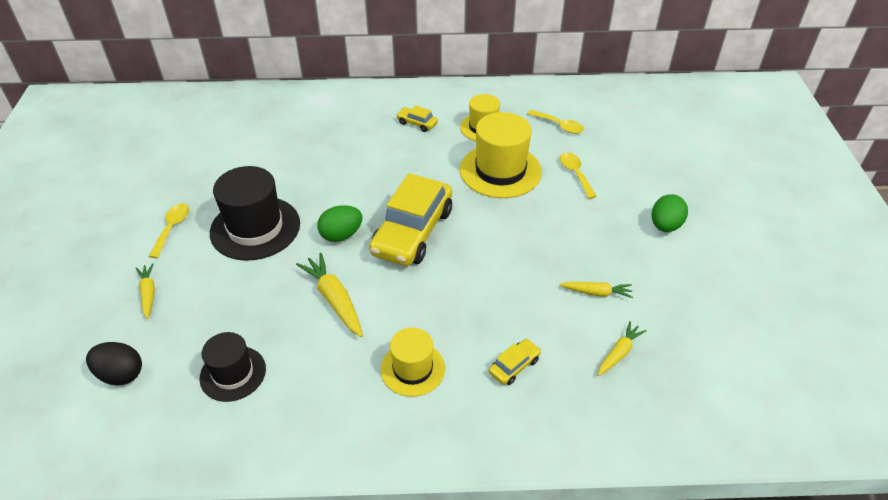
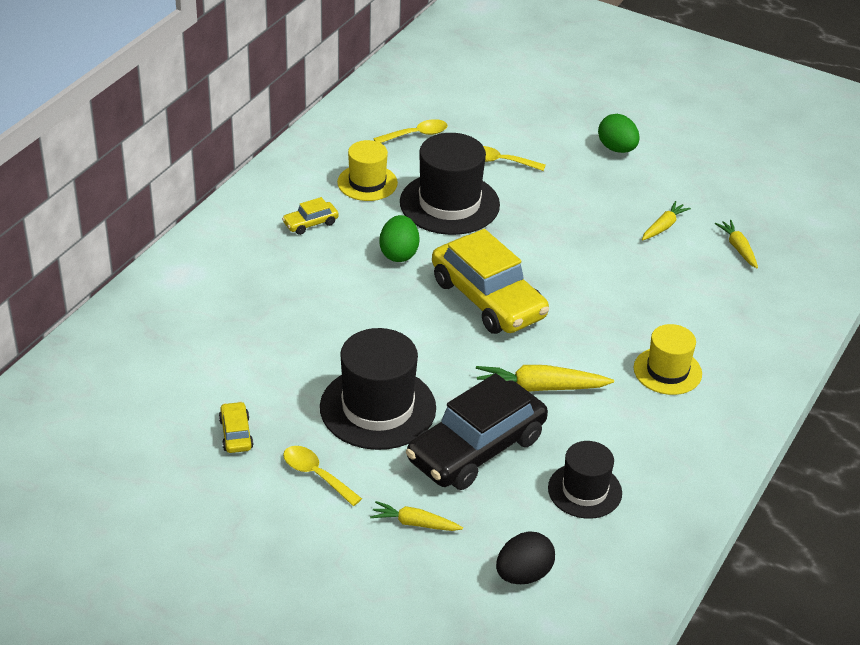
camera: 60 degrees left, 5 degrees down
(243, 293) = (476, 449): none -> black car
(341, 235) = (448, 349): green egg -> green egg (399, 254)
(500, 171) = (449, 204): yellow hat -> black hat
(514, 366) = (709, 311): yellow car -> yellow car (236, 434)

